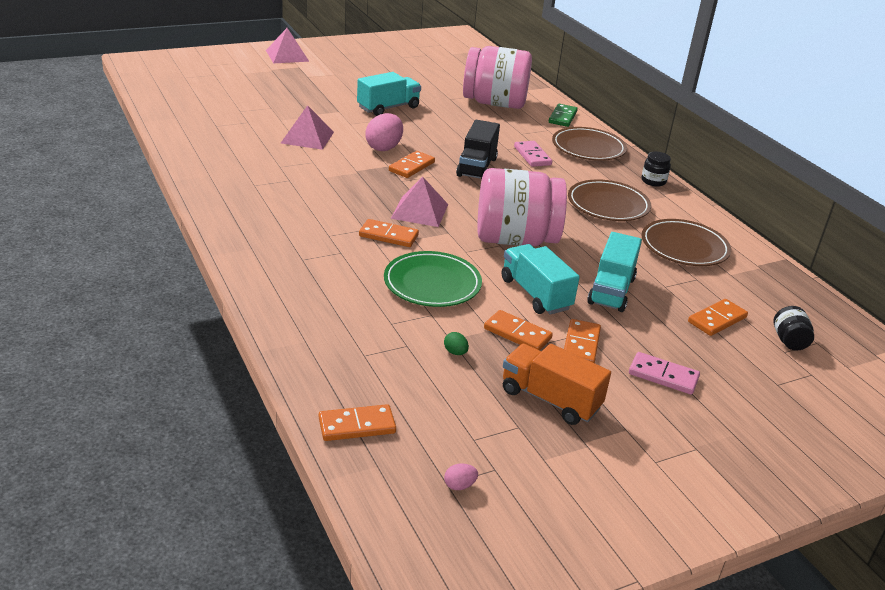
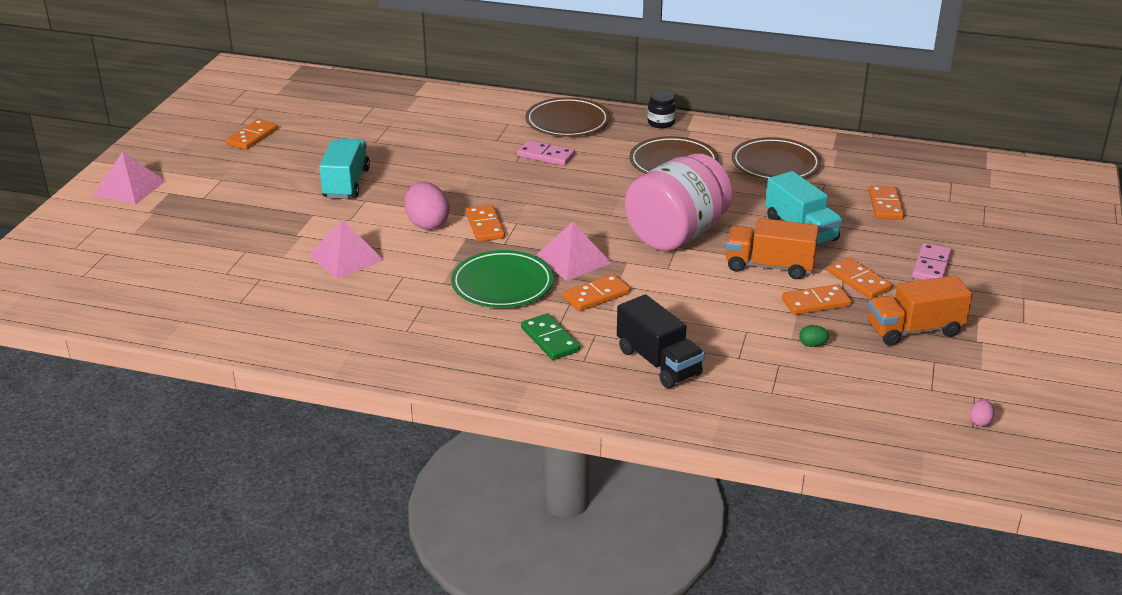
camera: 45 degrees left, 0 degrees up
(357, 425) = (865, 438): orange domino -> orange domino (252, 137)
(432, 284) = (700, 309): green plate -> green plate (502, 284)
(477, 167) = (530, 193): black truck -> black truck (658, 362)
(494, 103) = (419, 124): pink jar -> none
(535, 294) = (769, 266): turquoise truck -> orange truck
(562, 117) = (494, 105): green domino -> green domino (550, 339)
(663, 376) = (931, 266): pink domino -> pink domino turned 45 degrees counterclockwise
(789, 341) = (939, 191): black jar -> none

